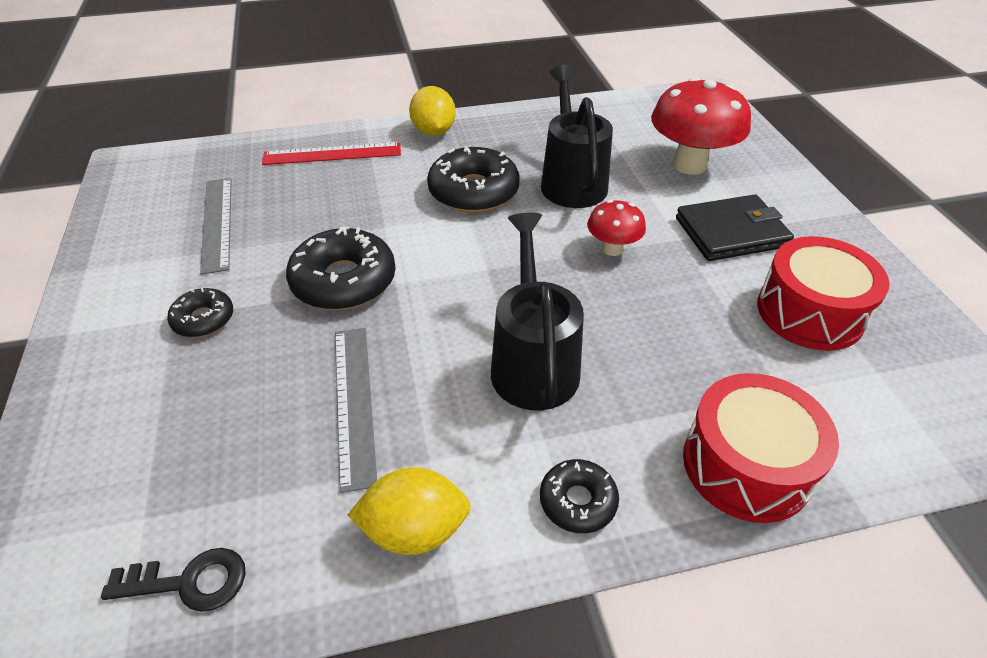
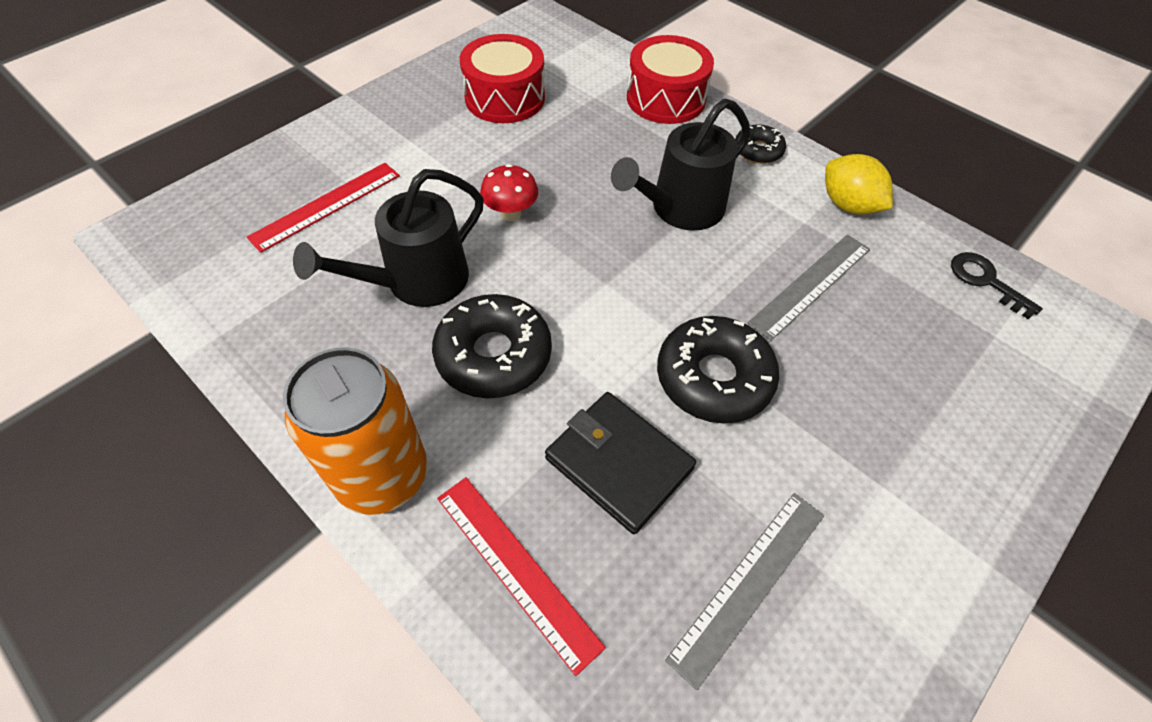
camera: 125 degrees left, 10 degrees up
(203, 319) = (858, 455): black donut -> none
(433, 132) = (382, 476): yellow lemon -> orange can
(689, 165) = (326, 206): red mushroom -> red ruler
(731, 232) = (431, 153): black wallet -> black wallet (619, 463)

